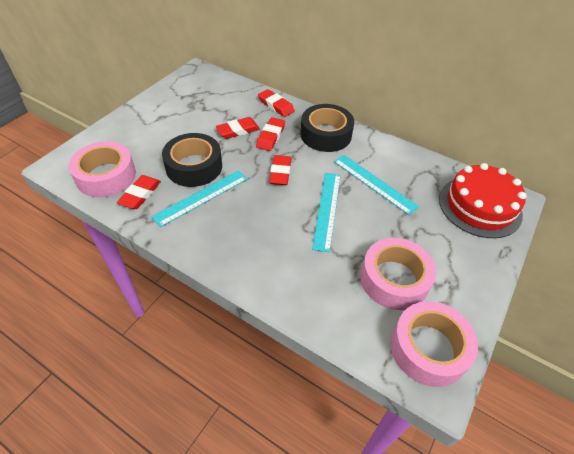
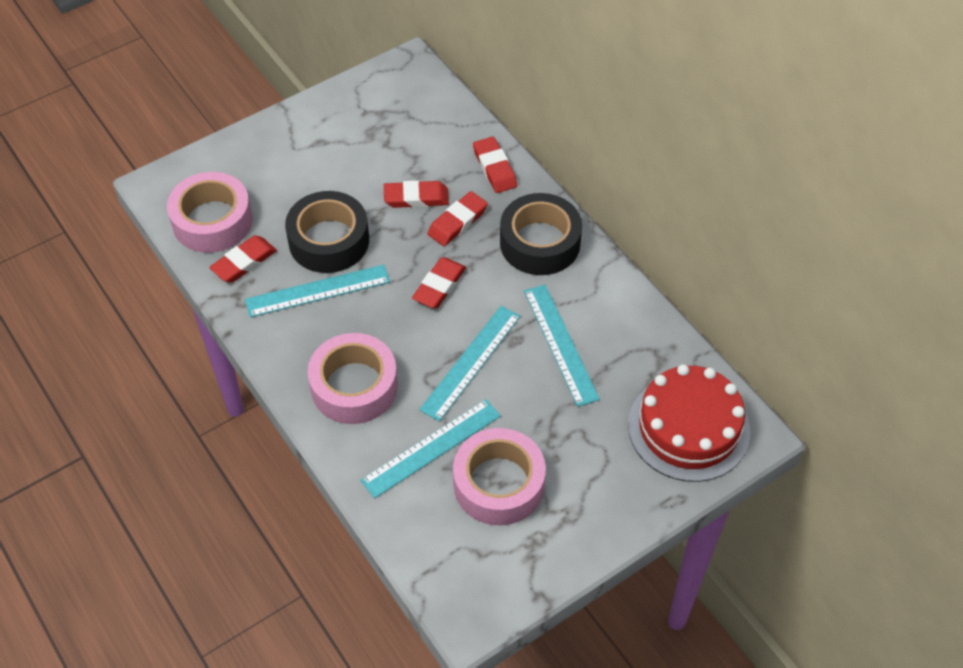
camera: 25 degrees right, 5 degrees up
(335, 271) = (431, 448): none -> turquoise ruler
(428, 348) = (485, 576): pink tape -> pink tape (354, 386)

